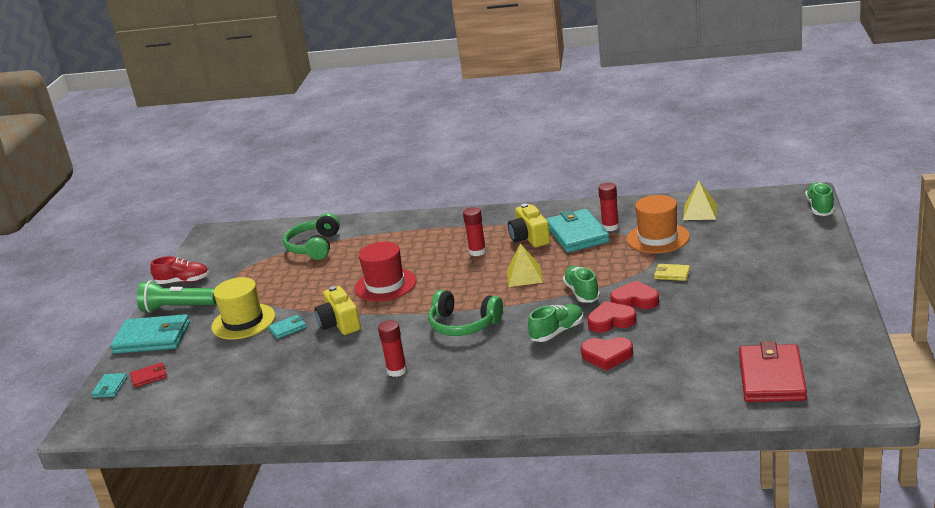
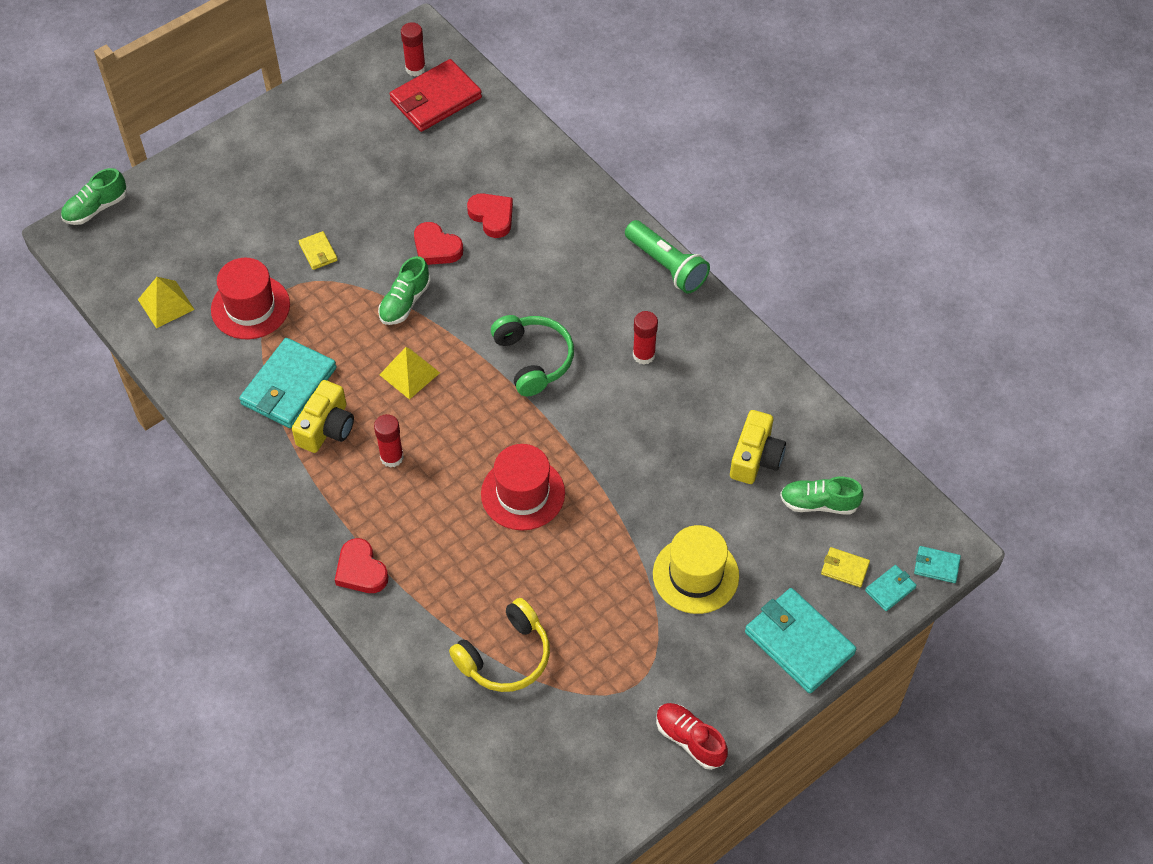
camera: 140 degrees left, 30 degrees up
(149, 377) = (844, 568): red wallet -> yellow wallet
(177, 308) = (736, 681): green flashlight -> green flashlight (667, 265)
(288, 328) = (668, 515): turquoise wallet -> turquoise wallet (936, 566)
(314, 246) = (505, 656): green headphones -> yellow headphones
(339, 323) = (620, 473): yellow camera -> yellow camera (755, 457)
(557, 332) = (485, 276): green shoe -> green shoe (819, 503)
(610, 227) = (252, 365): red glue stick -> red glue stick (415, 68)
(635, 300) = (387, 252): red heart -> red heart (361, 570)
(657, 238) = (250, 307): orange hat -> red hat

